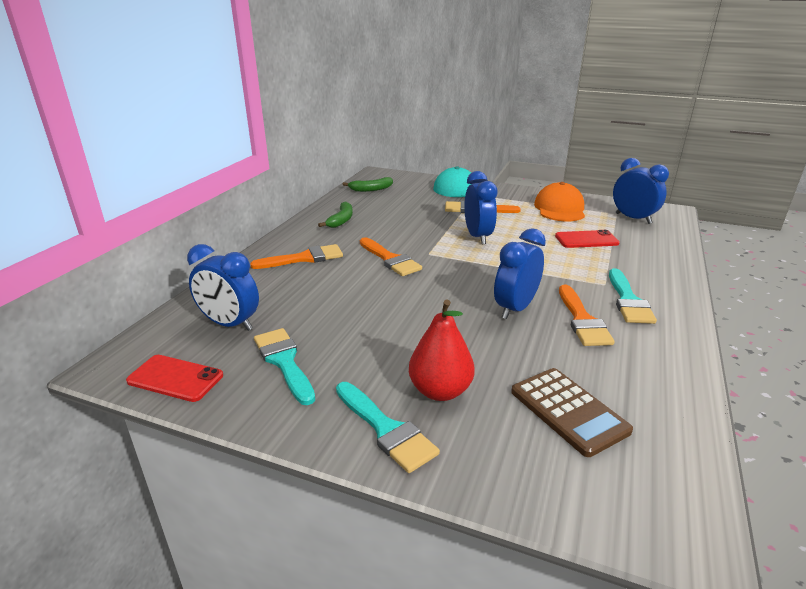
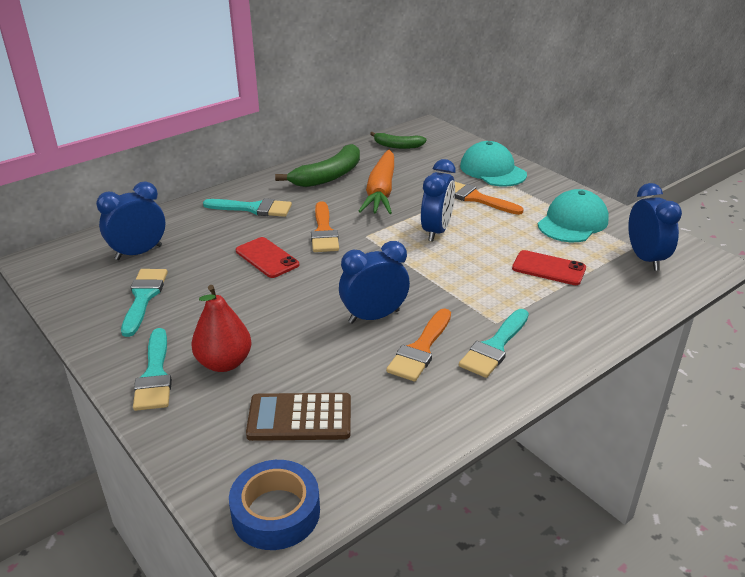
camera: 30 degrees right, 5 degrees up
(175, 378) = (65, 284): red phone -> red phone (267, 258)
(230, 324) = (139, 253): blue clock -> blue clock turned 90 degrees clockwise
(304, 258) = (253, 208): orange brush -> turquoise brush
(341, 220) = (328, 176): green banana -> green banana, size x1.63
(399, 221) = (381, 191): none -> orange carrot
(559, 208) = (572, 222): orange cap -> turquoise cap
(568, 411) = (300, 418): brown calculator -> brown calculator turned 90 degrees clockwise
(665, 506) = (276, 512): none -> blue tape

